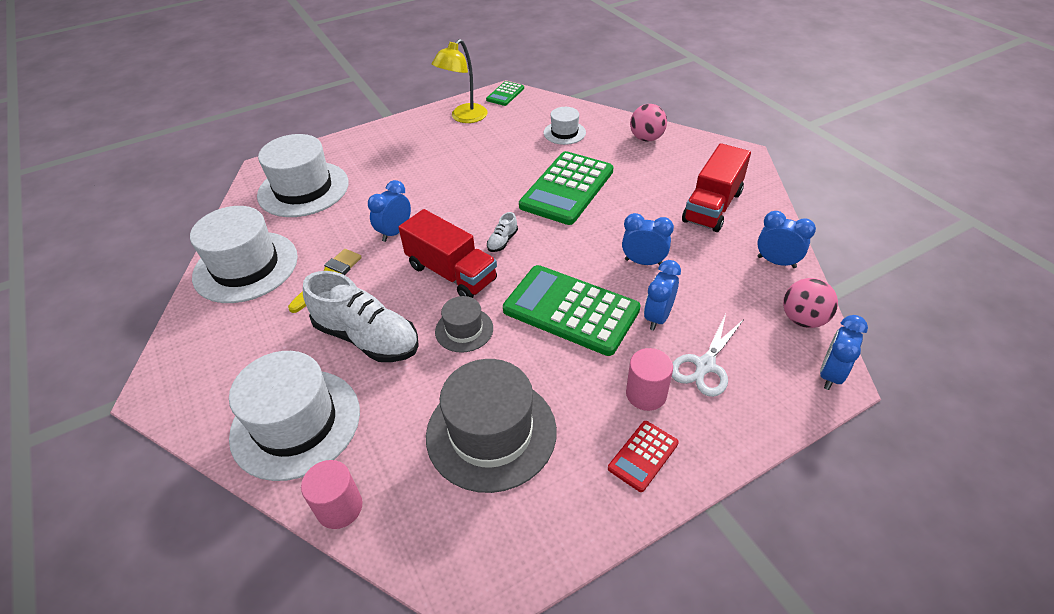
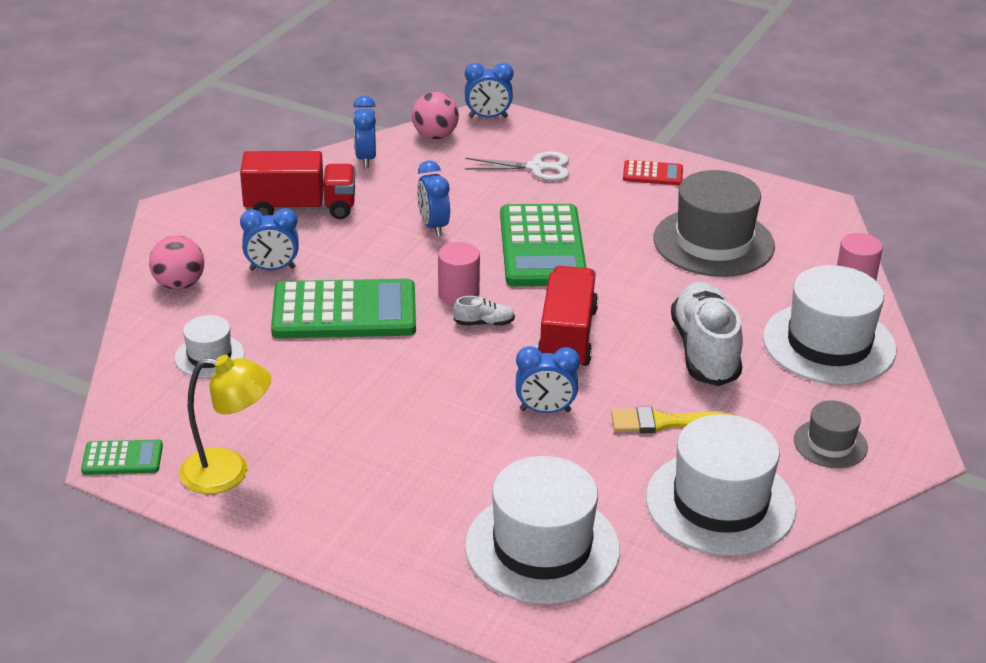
camera: 125 degrees left, 10 degrees down
(464, 330) = (631, 297): grey hat -> grey hat (830, 444)
(646, 394) = (595, 186): pink cylinder -> pink cylinder (458, 294)
(657, 317) = (503, 201): blue clock -> blue clock (272, 269)

